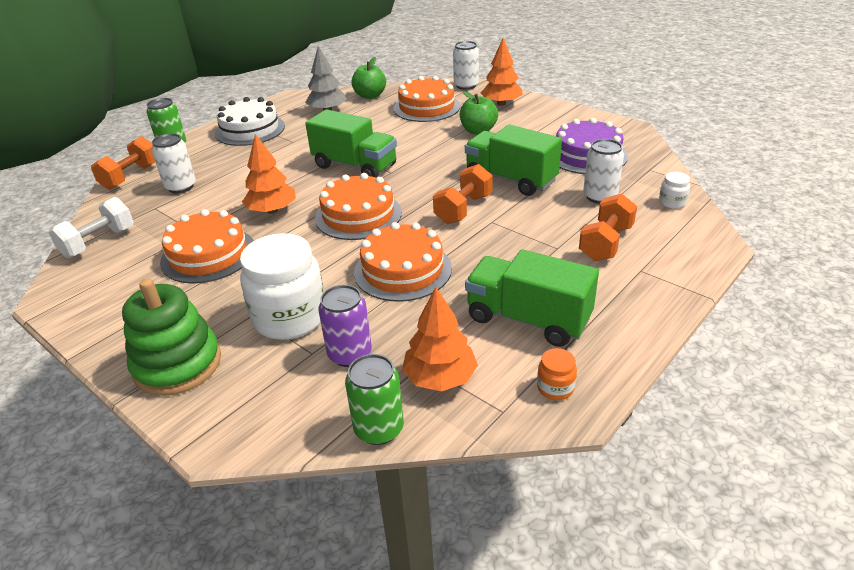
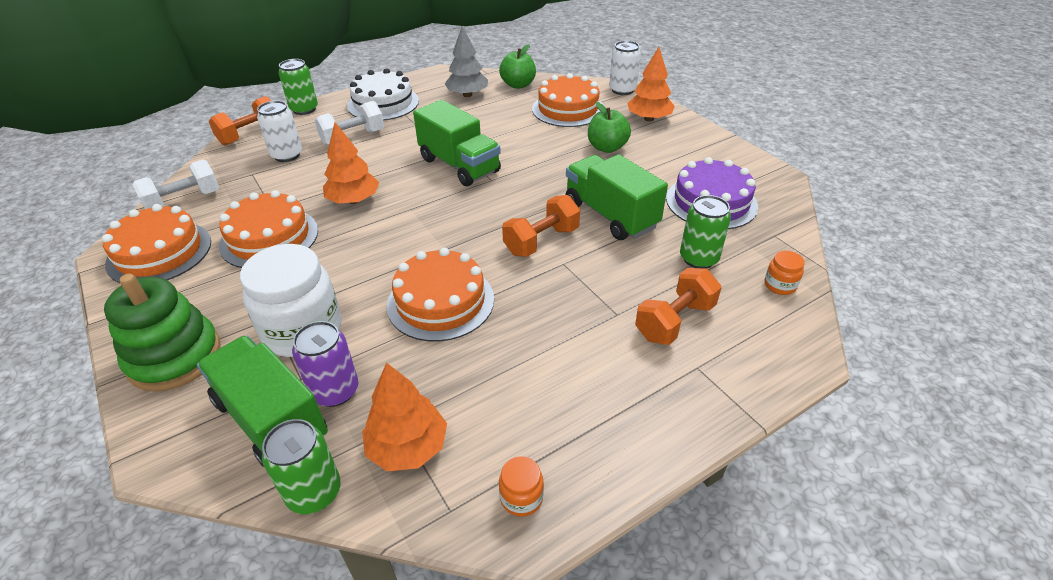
camera: 15 degrees right, 5 degrees up
(238, 162) = (353, 138): none -> white dumbbell
(358, 215) = (432, 224): orange cake -> orange cake (159, 252)
(528, 319) = (538, 398): green truck -> green truck (272, 419)
(600, 196) = (698, 258): white can -> green can
(672, 202) = (780, 285): white jar -> orange jar

